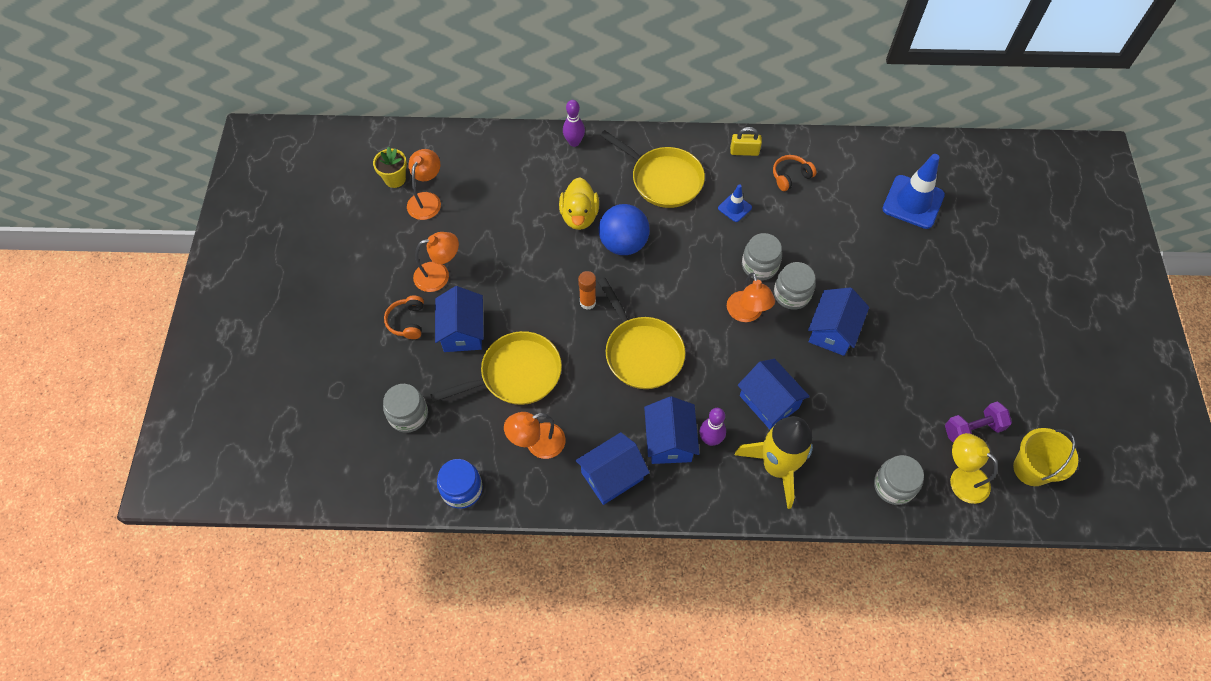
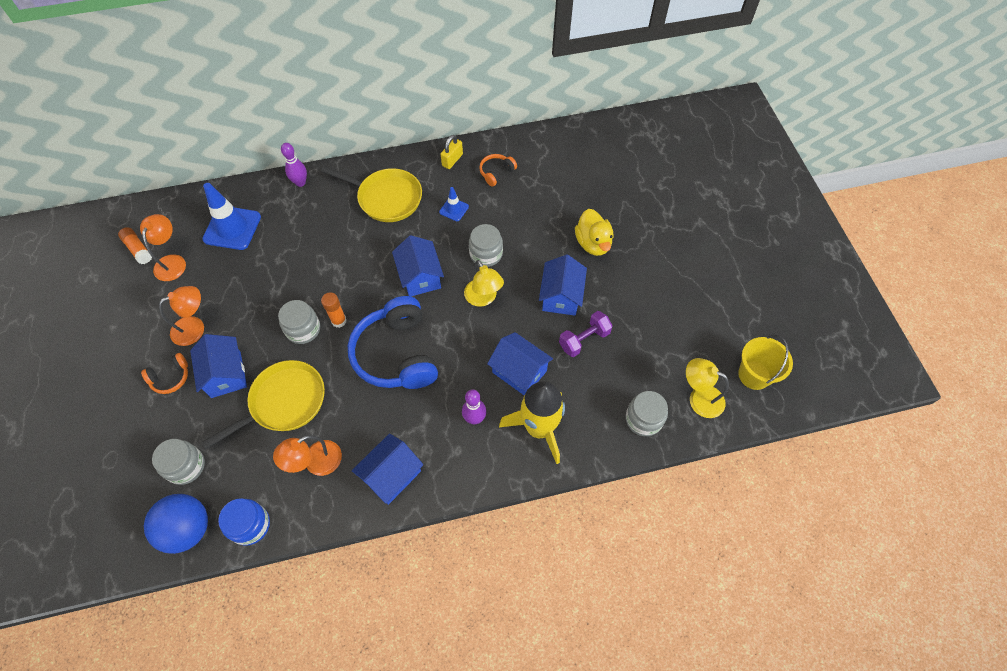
camera: 15 degrees left, 0 degrees up
(395, 179) = (138, 249): yellow flower pot -> orange glue stick
(407, 321) = (170, 378): orange headphones -> orange headphones turned 105 degrees counterclockwise
(579, 216) = (317, 246): yellow duck -> yellow duck (593, 243)
(623, 243) = (361, 261): blue ball -> blue ball (188, 529)
(641, 352) = (396, 354): yellow pan -> blue headphones
(669, 440) = (438, 429): blue house -> blue house (420, 276)
(744, 151) = (452, 160): yellow padlock -> yellow padlock turned 45 degrees counterclockwise
(747, 314) = (483, 298): orange lamp -> yellow lamp
(791, 294) = (519, 272): grey jar -> grey jar (303, 329)
(913, 202) = (603, 173): blue traffic cone -> blue traffic cone (232, 228)
(972, 429) = (698, 353): purple dumbbell -> purple dumbbell (584, 340)

